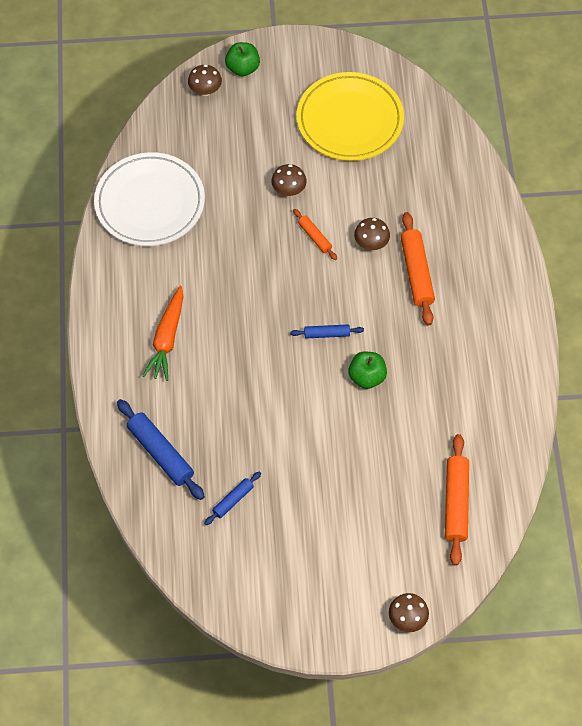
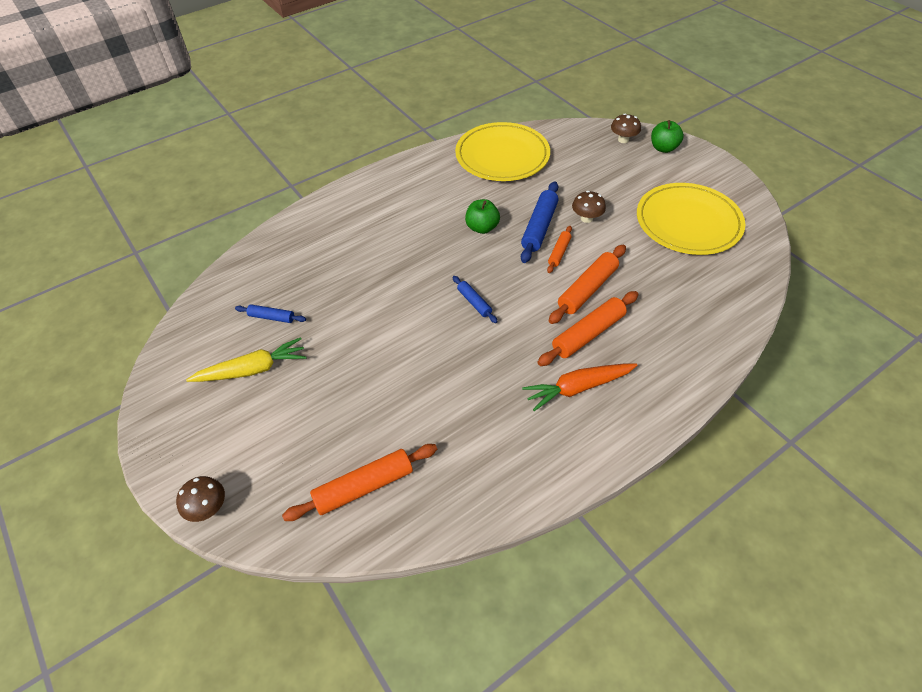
camera: 60 degrees right, 10 degrees down
(150, 203) = (502, 156): white plate -> yellow plate
(160, 453) = (290, 256): blue rolling pin -> blue rolling pin (539, 227)
(167, 339) = (395, 214): orange carrot -> orange carrot (578, 388)
(286, 538) = (252, 369): none -> yellow carrot
(367, 377) = (453, 349): green apple -> green apple (482, 228)
(371, 243) = (587, 289): brown mushroom -> orange rolling pin

